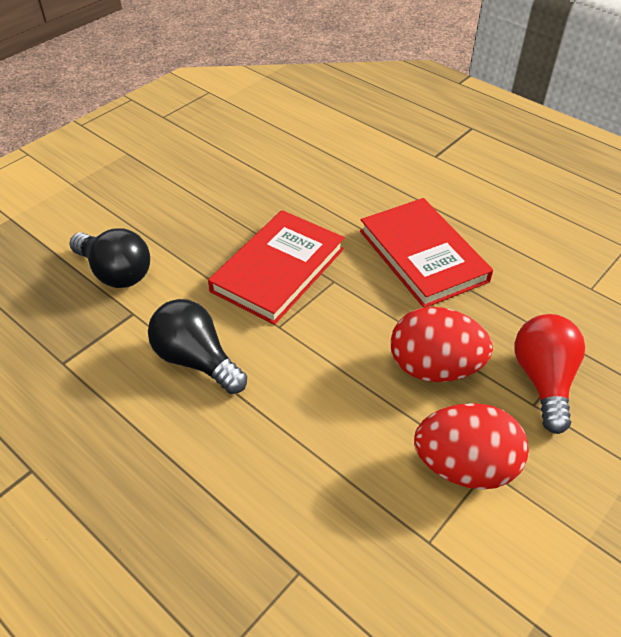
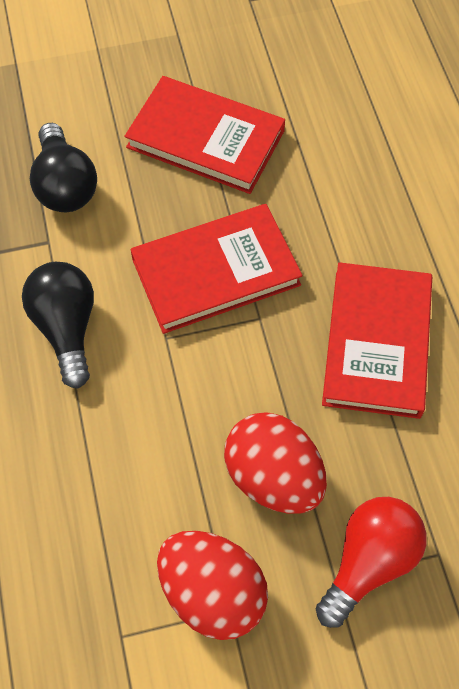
camera: 35 degrees right, 15 degrees up
(200, 200) = (205, 139): none -> red book

